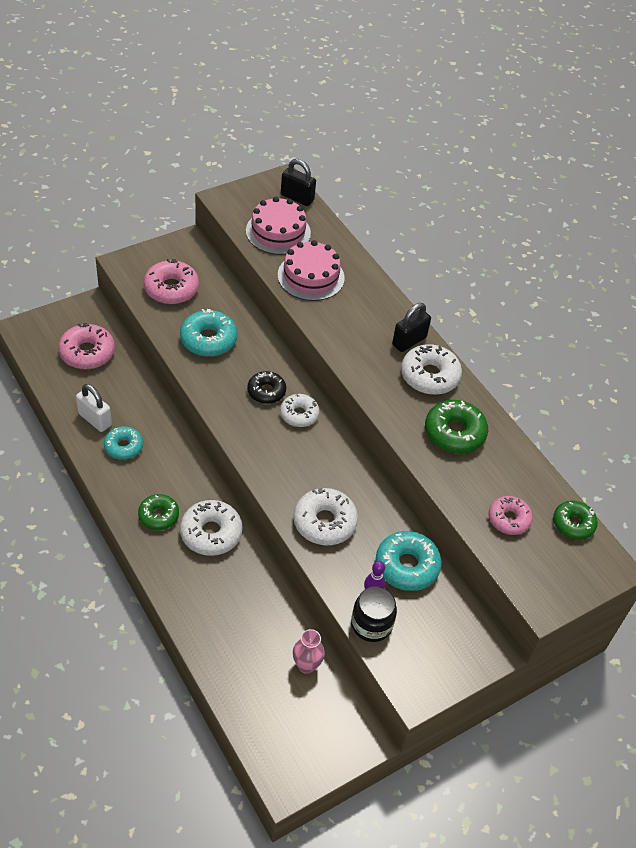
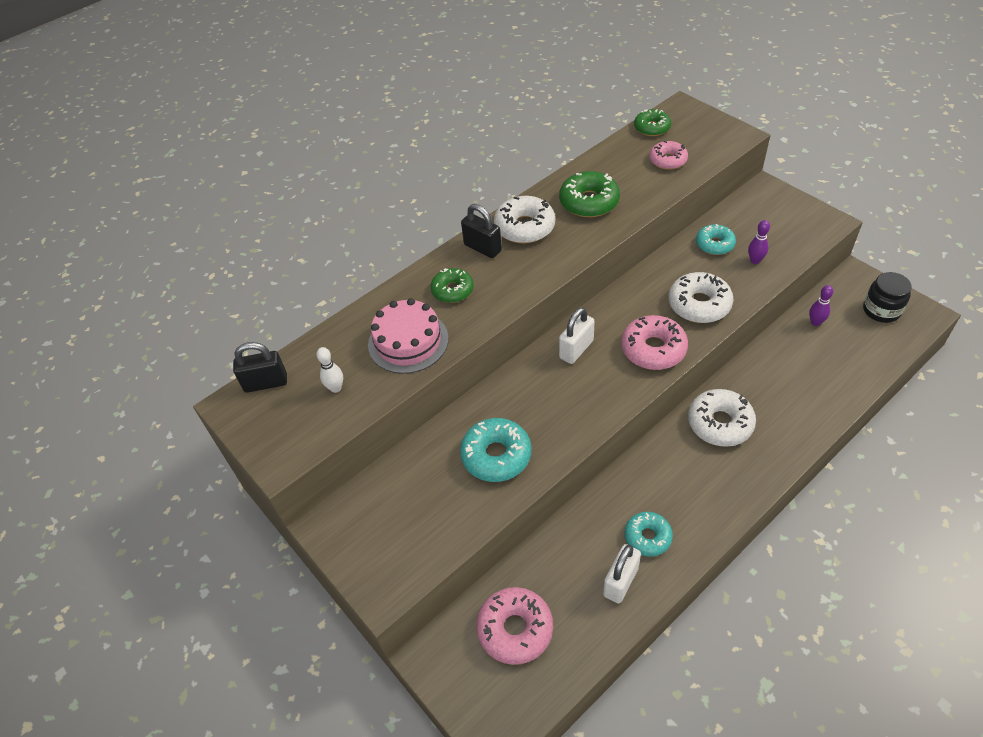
camera: 90 degrees left, 0 degrees up
(158, 516) = (722, 475): green donut -> green donut (452, 290)
(171, 289) = (419, 519): pink donut -> pink donut (653, 349)
(266, 391) = (556, 383): black donut -> none
(278, 232) = (336, 388): pink cake -> white bowling pin
(297, 198) = (266, 383): black padlock -> black padlock turned 60 degrees clockwise
(299, 414) = (576, 349): white donut -> white padlock
(306, 665) = (815, 322): pink vase -> purple bowling pin
(371, 624) = (785, 256): black jar -> black jar (881, 310)
(407, 566) = (714, 244): turquoise donut -> turquoise donut, size x0.66

